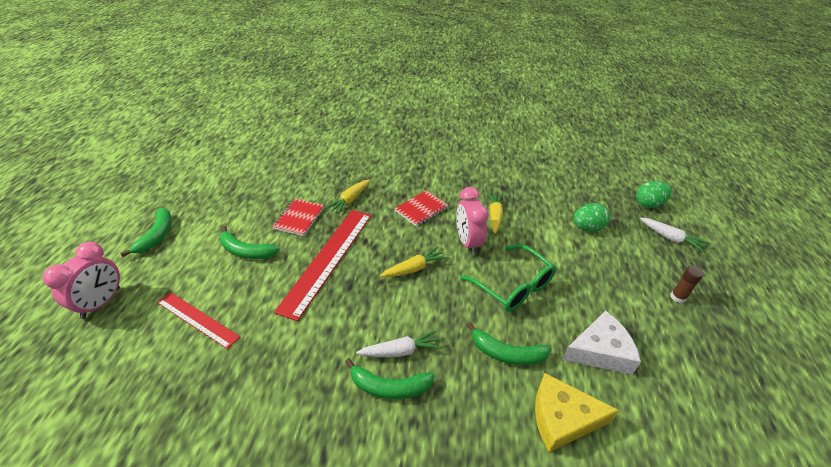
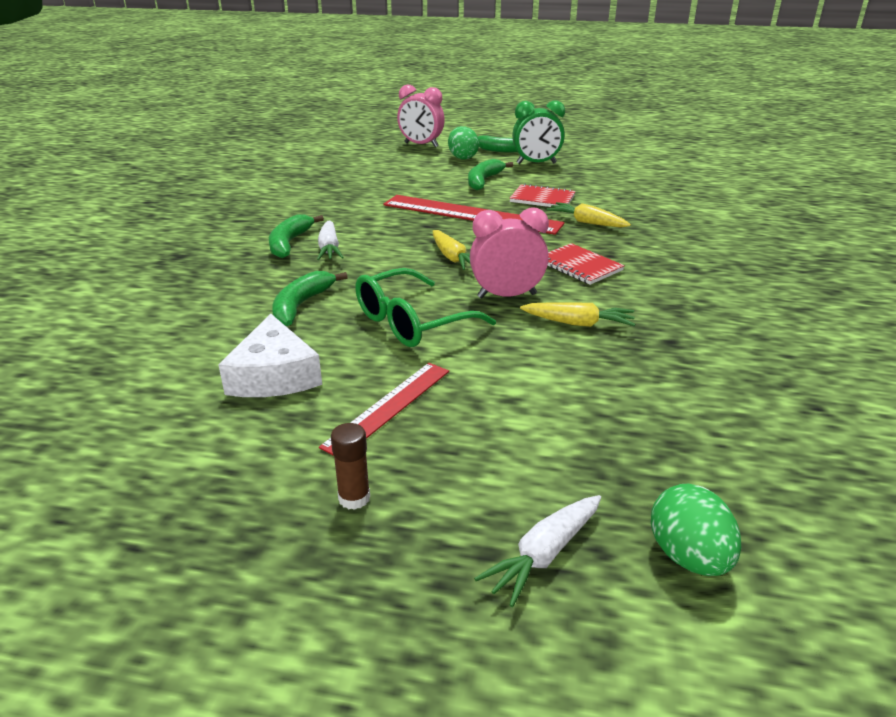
camera: 95 degrees right, 10 degrees down
(197, 319) = (396, 172): red ruler -> red ruler (388, 407)
(208, 217) = (536, 163): none -> green clock
(562, 418) = (199, 329): yellow cheese -> none
(587, 228) = (563, 422): green egg -> green egg (462, 157)

